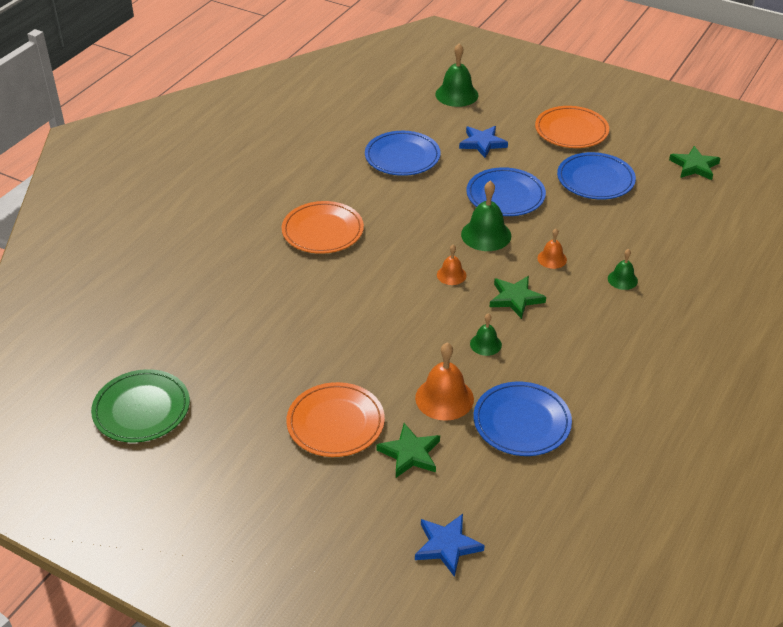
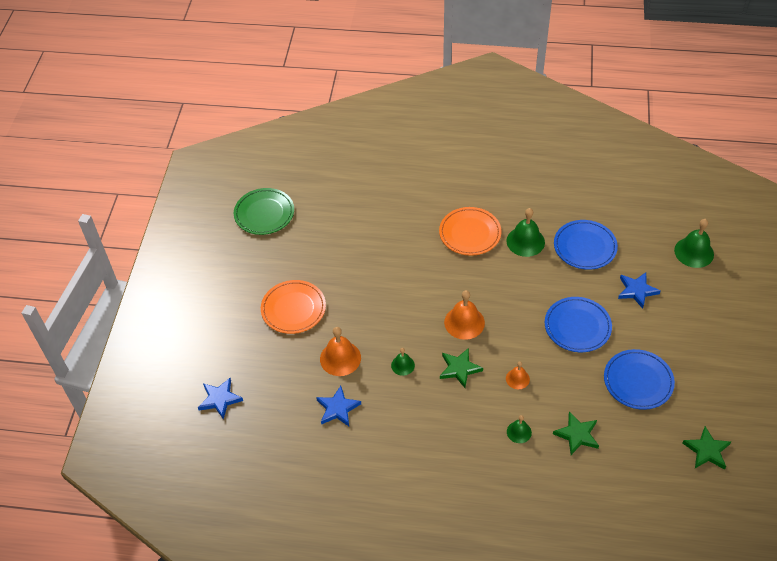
camera: 70 degrees right, 10 degrees up
(410, 453) = (284, 356): green star -> green star (577, 434)
(451, 275) = (464, 322): orange bell -> orange bell, size x1.76
(486, 235) = (521, 329): green bell -> green bell (525, 241)
(522, 422) = (338, 408): blue plate -> blue star
(571, 131) = (697, 346): orange plate -> none

